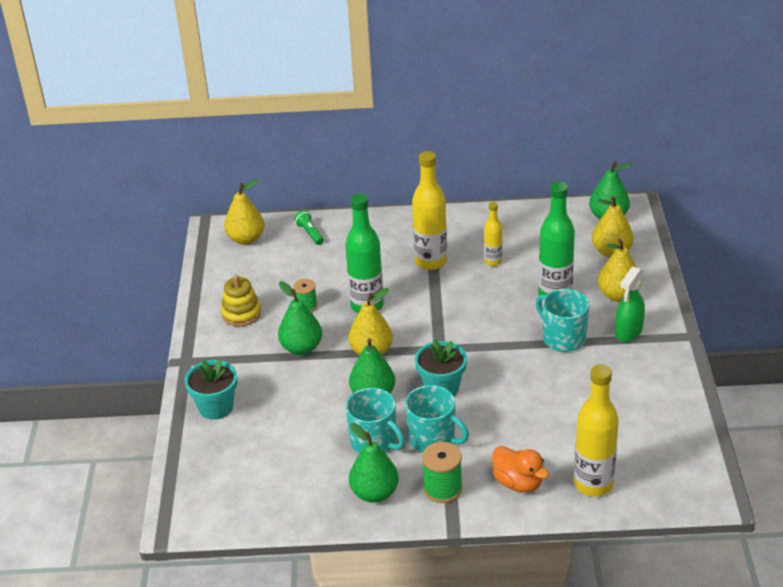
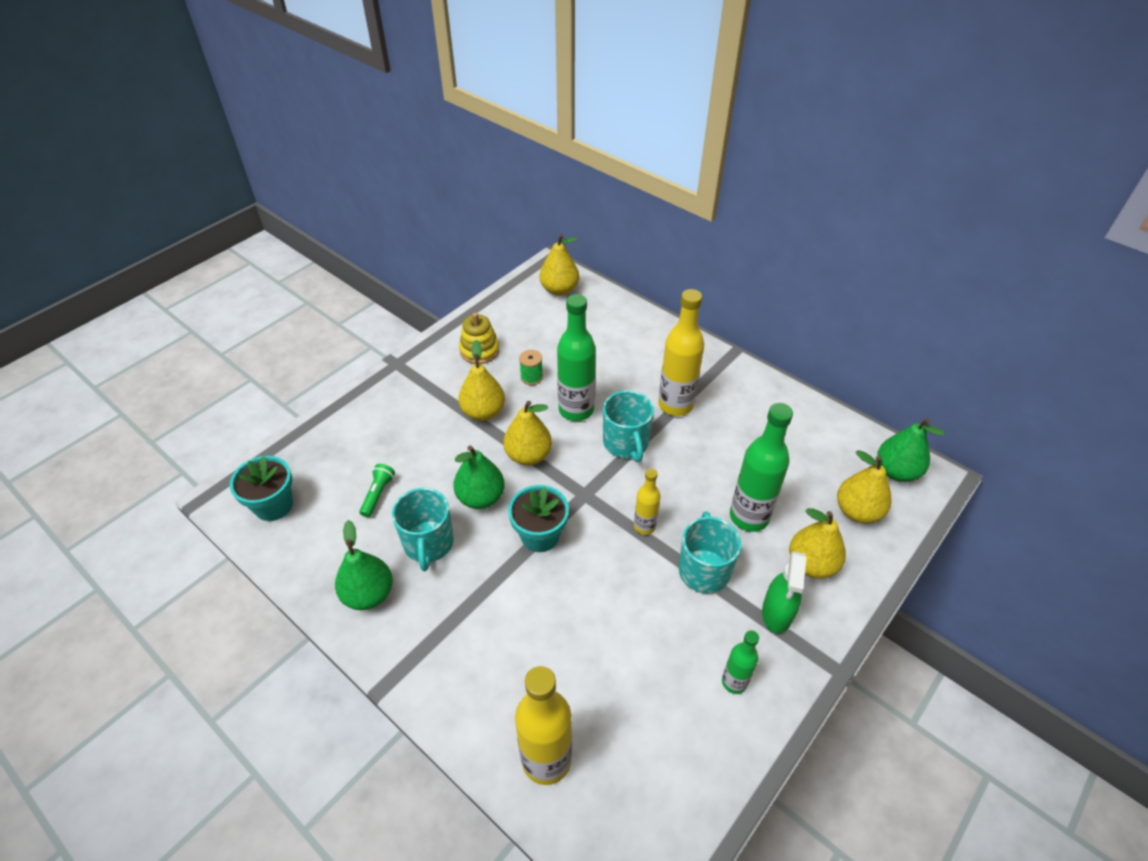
camera: 40 degrees right, 10 degrees up
(216, 407) = (365, 418): turquoise flower pot -> turquoise flower pot (273, 505)
(301, 348) = (483, 412): green pear -> yellow pear
(310, 233) = (611, 315): green flashlight -> green flashlight (378, 494)
(433, 439) = (473, 581): turquoise mug -> turquoise mug (626, 443)
(442, 489) = (420, 639): green spool -> none
(493, 261) = (730, 442): yellow bottle -> yellow bottle (644, 526)
(518, 483) = (485, 693): orange duck -> none
(628, 332) = (777, 613): green spray bottle -> green spray bottle turned 60 degrees counterclockwise
(645, 378) = (734, 682): none -> green bottle

